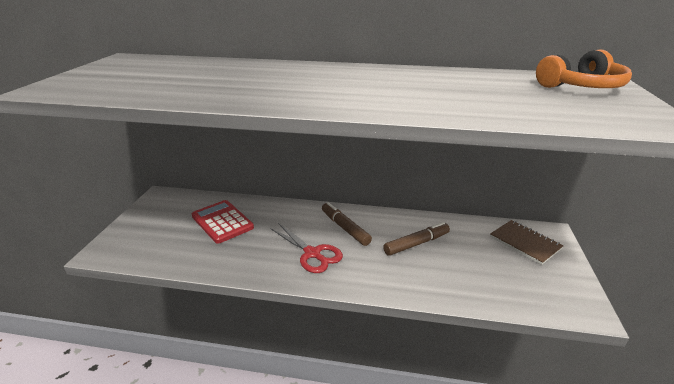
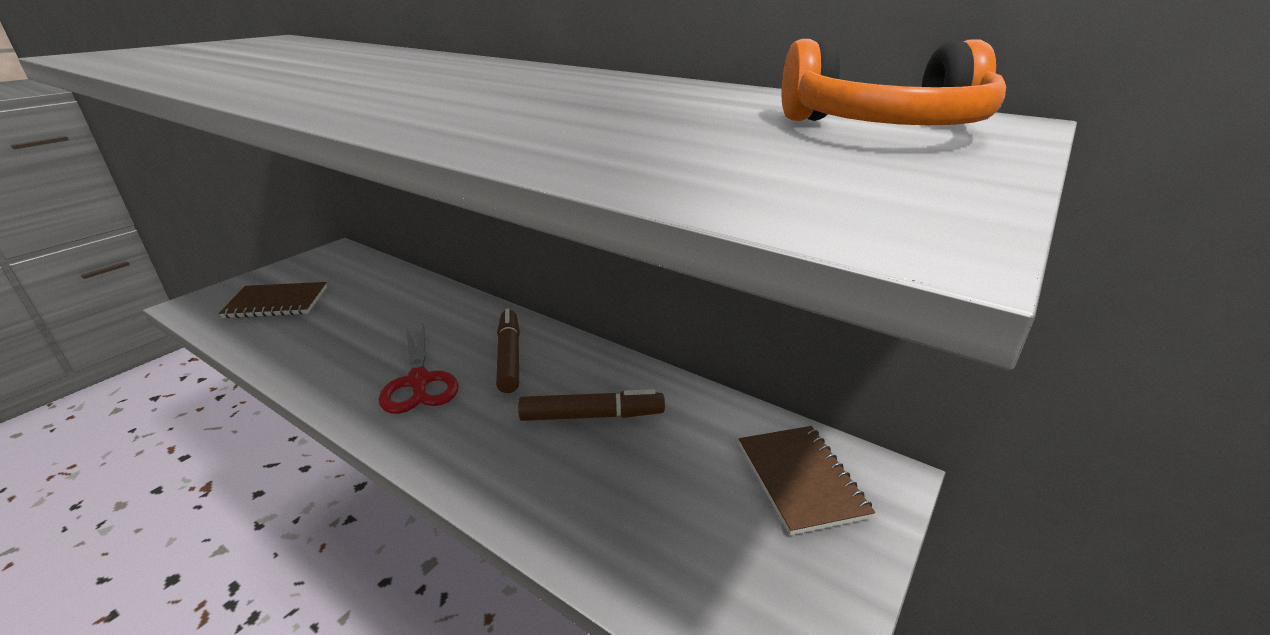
camera: 25 degrees right, 0 degrees up
(163, 236) = (277, 302): none -> brown notebook
(222, 222) = (362, 303): red calculator -> none

